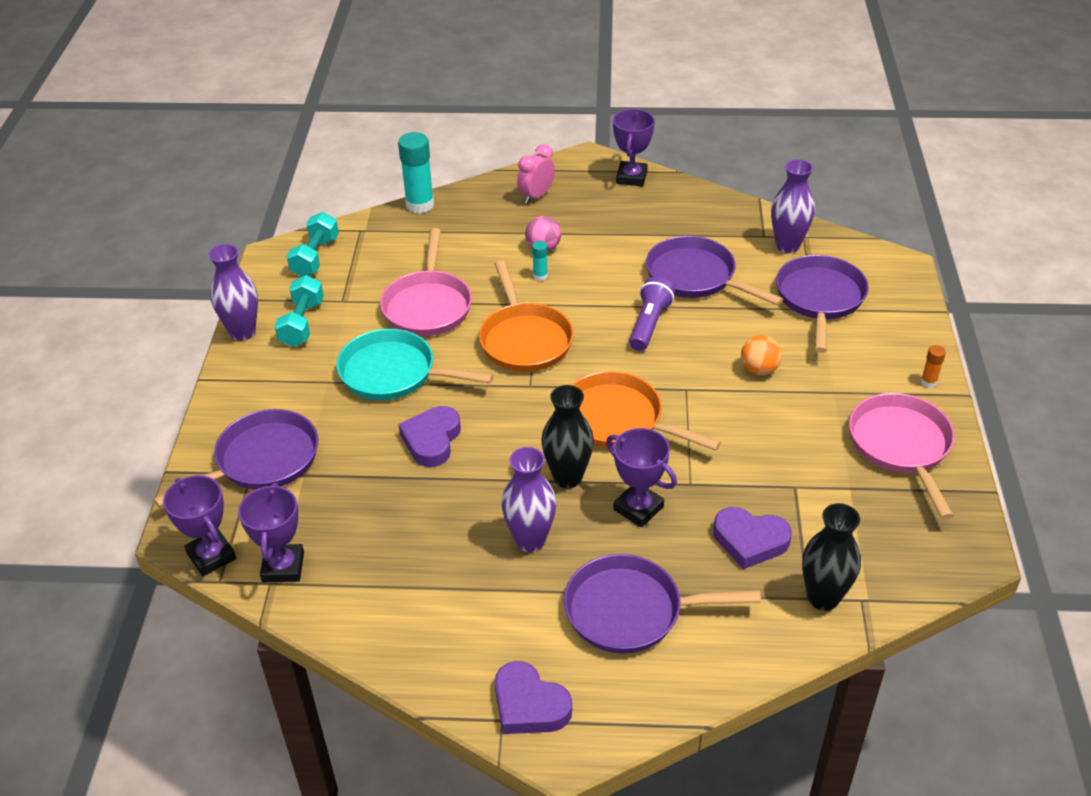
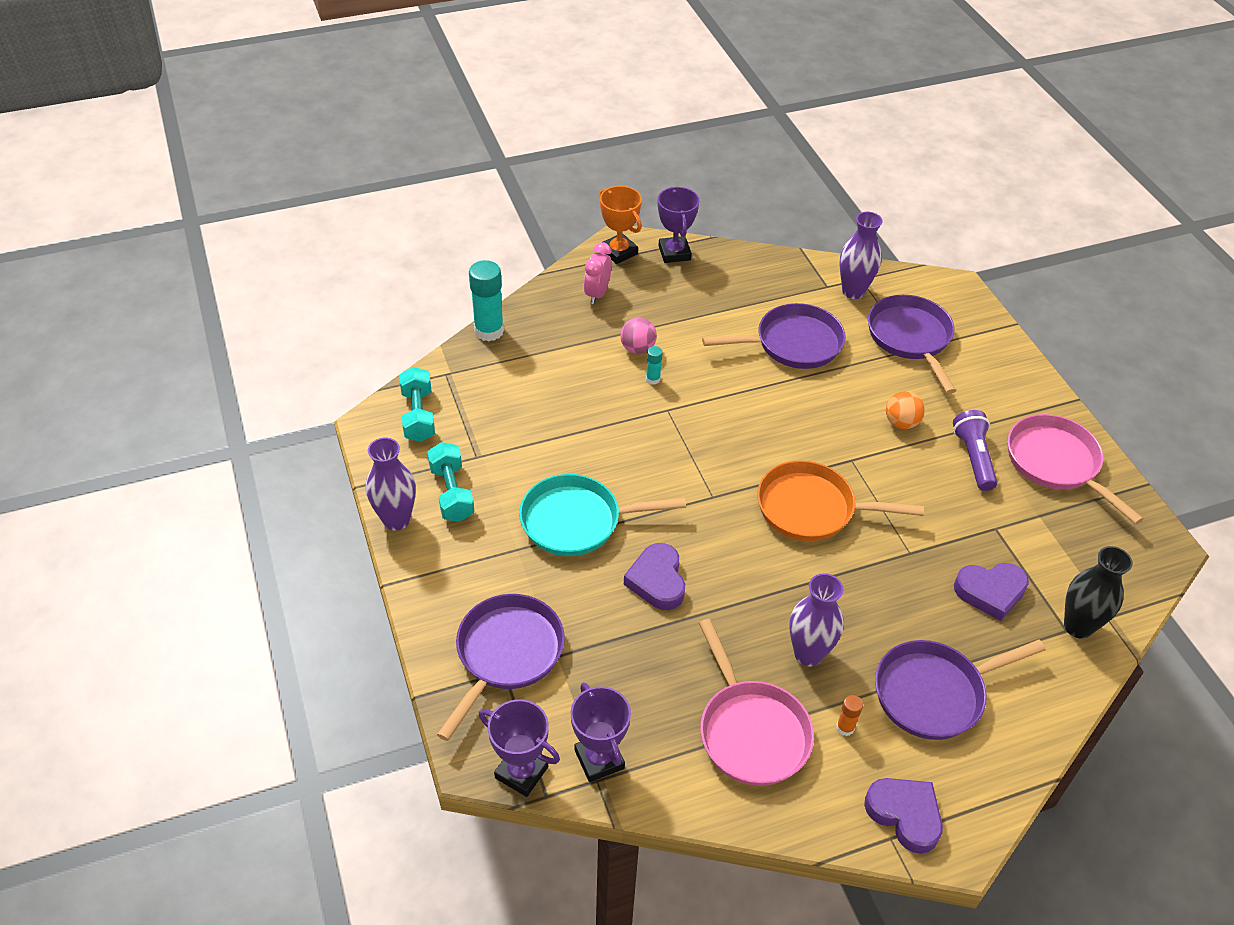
camera: 25 degrees left, 5 degrees up
(428, 306) = (565, 439): pink pan -> pink pan (751, 731)
(524, 339) = (679, 450): orange pan -> none
(529, 705) = (905, 815): purple heart -> purple heart turned 150 degrees counterclockwise
(567, 477) = (803, 580): black vase -> none
(579, 166) = (619, 252): none -> orange trophy
(638, 508) = (881, 591): purple trophy -> none
(649, 324) = (781, 403): purple flashlight -> purple flashlight (973, 458)
(695, 277) = (793, 343): purple pan -> purple pan turned 150 degrees clockwise
(928, 382) = (1042, 396): orange glue stick -> orange glue stick (845, 727)

